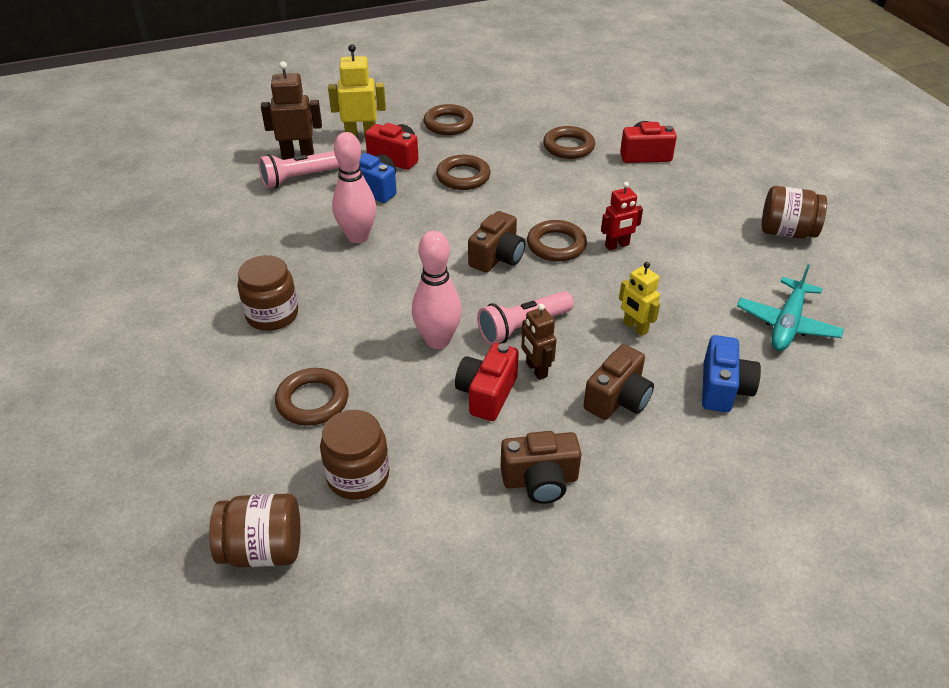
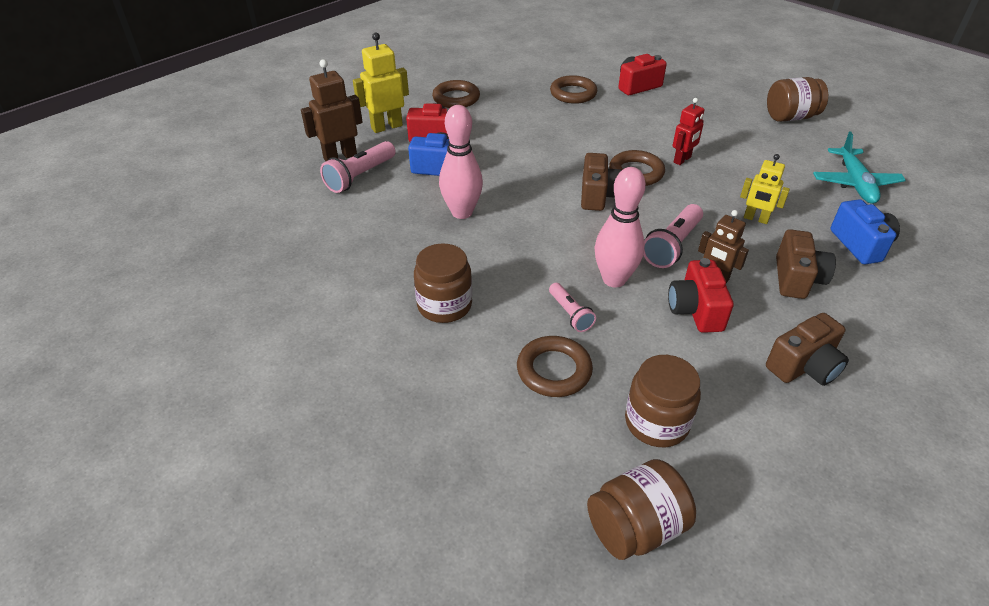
camera: 25 degrees left, 0 degrees up
(370, 358) = (570, 314): none -> pink flashlight
(463, 177) = (509, 138): brown ring -> none

